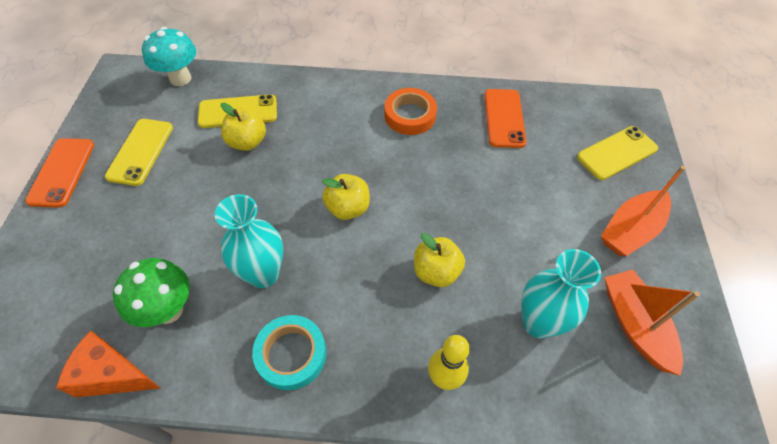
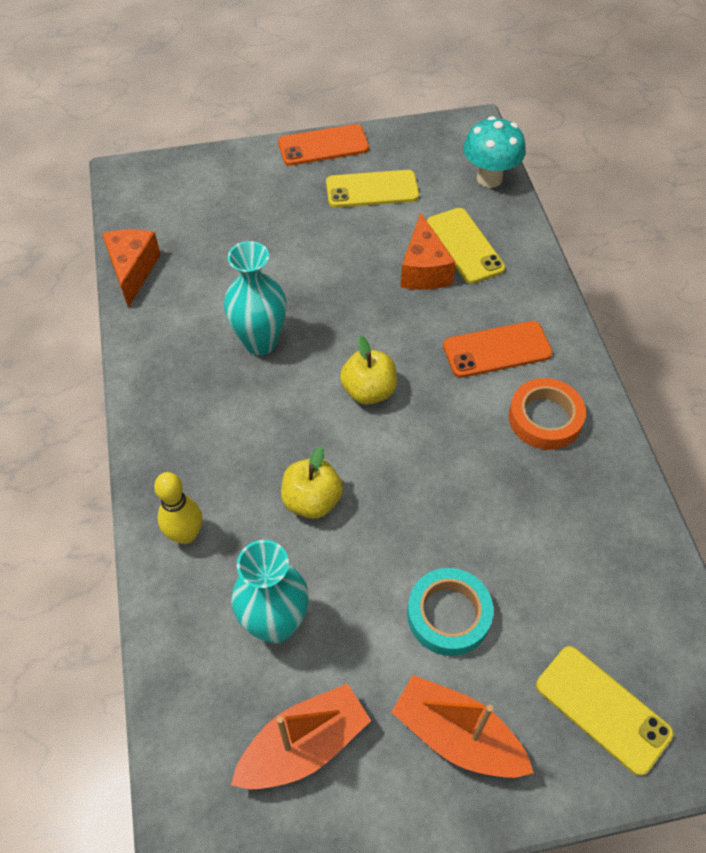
camera: 75 degrees right, 0 degrees up
(168, 310) = (201, 283): green mushroom -> none
(247, 142) = (423, 270): yellow apple -> orange cheese
(291, 354) = (180, 393): turquoise tape -> turquoise tape (448, 615)
(504, 118) = (598, 536): orange phone -> orange phone (497, 350)

